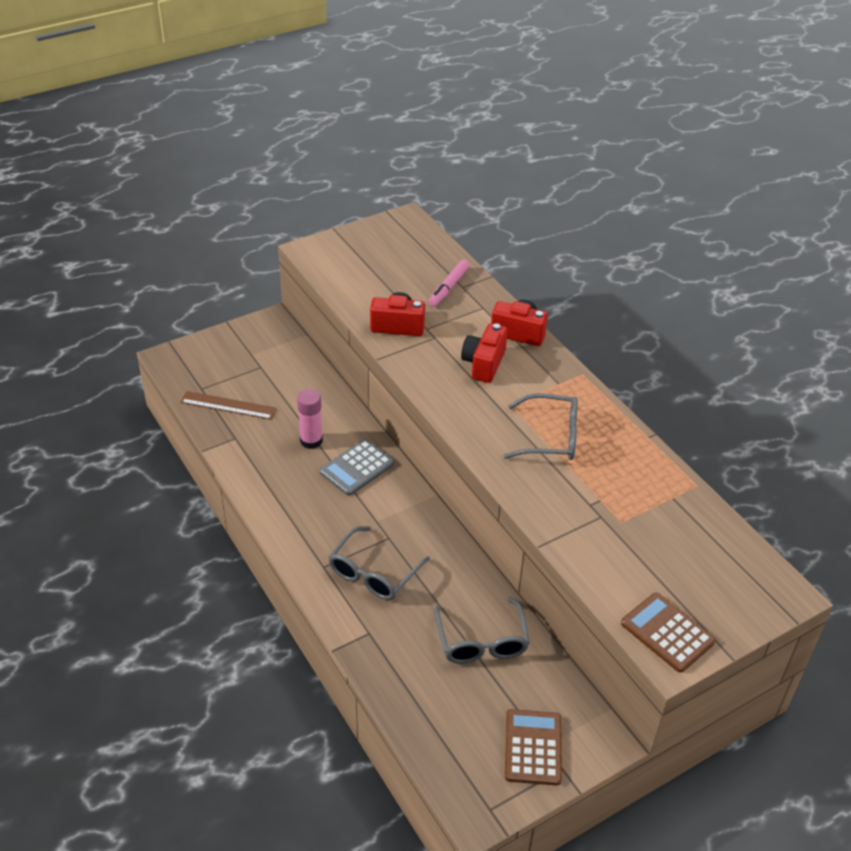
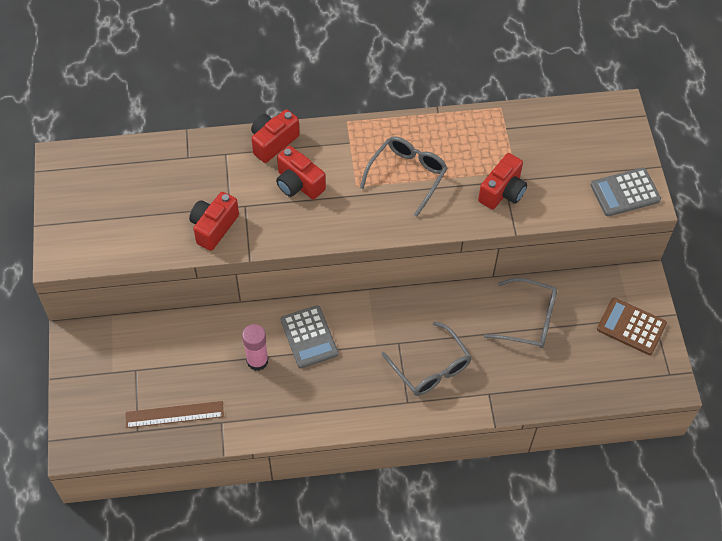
camera: 65 degrees left, 15 degrees up
(228, 405) = (174, 414): brown ruler -> brown ruler turned 45 degrees clockwise
(448, 287) = (183, 168): pink marker -> none
(585, 519) = (502, 192): none -> red camera
(667, 633) = (625, 192): brown calculator -> grey calculator

